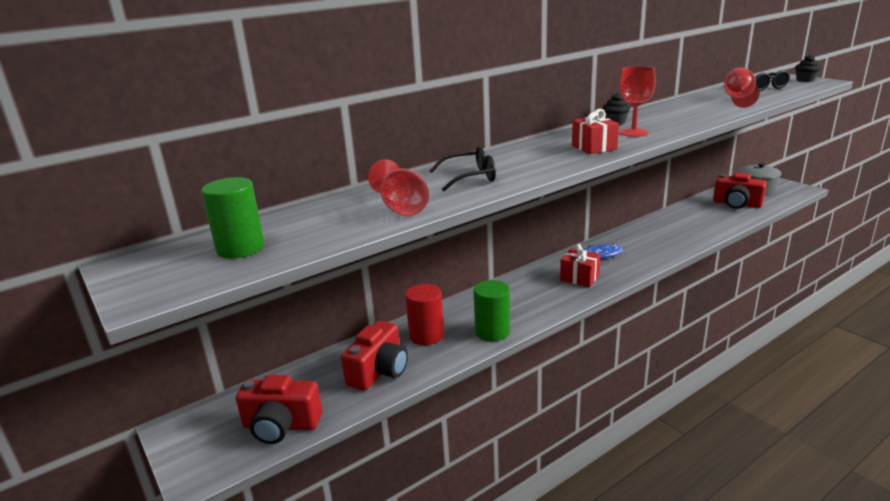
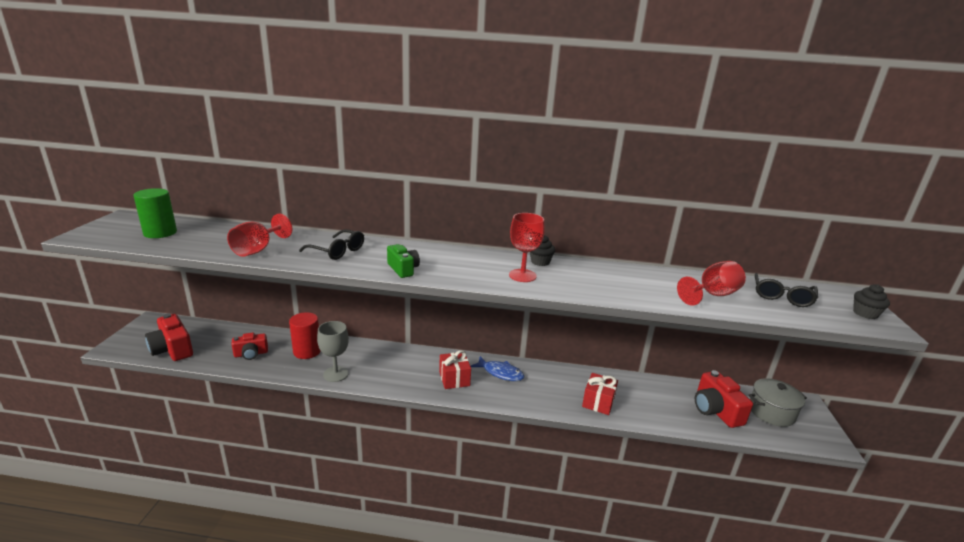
camera: 40 degrees right, 0 degrees up
(379, 371) = (251, 354): red camera -> red camera, size x0.64
(492, 332) = (335, 374): green cylinder -> grey goblet
(558, 163) = (403, 269): none -> green camera
(594, 147) = (460, 271): red gift -> red gift (598, 402)

